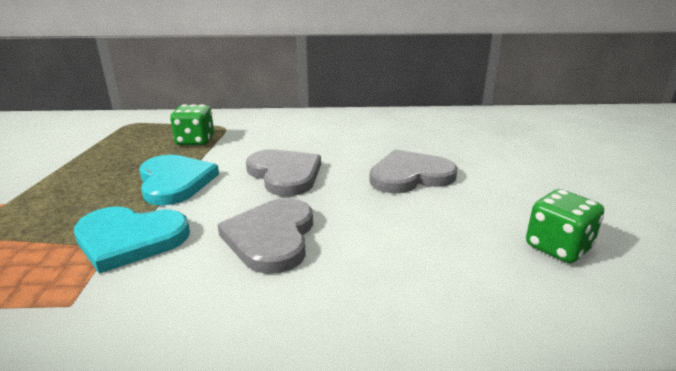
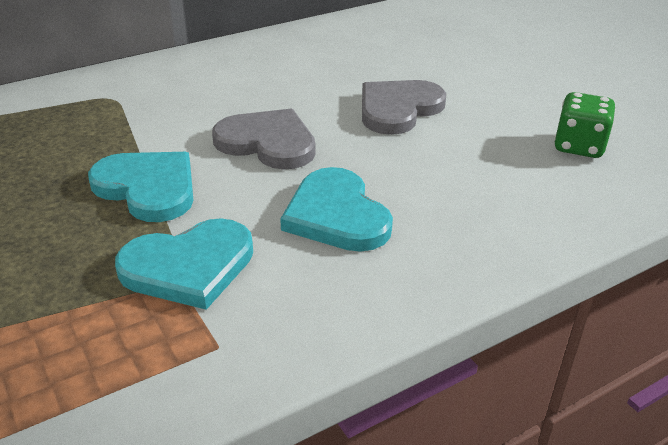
camera: 30 degrees left, 10 degrees up
(195, 141) = (99, 128): green dice -> none
(271, 237) = (336, 215): grey heart -> turquoise heart

